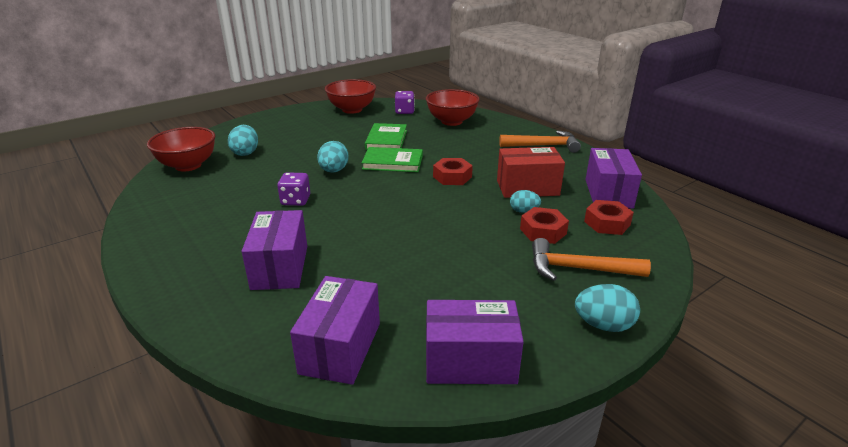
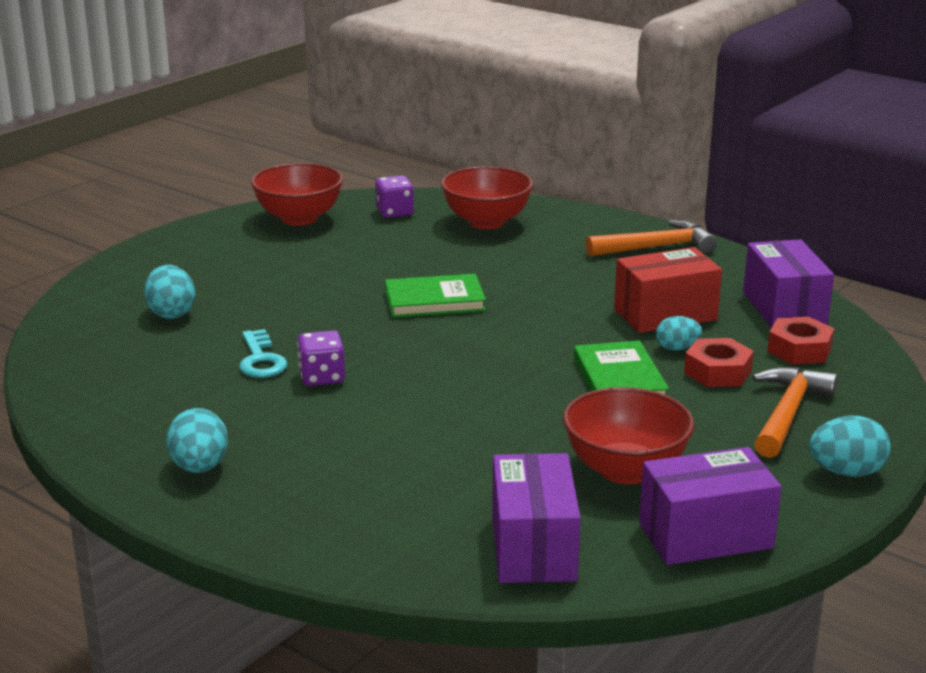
camera: 15 degrees left, 5 degrees down
(188, 165) = (88, 346): red bowl -> red bowl (625, 470)
(270, 185) = (261, 360): none -> turquoise key
(280, 267) = (374, 469): purple box -> none
(334, 171) = (348, 325): turquoise egg -> turquoise egg (199, 467)
(386, 140) = (398, 265): green book -> green book (619, 379)
(452, 177) = (543, 312): red nut -> none
(578, 269) = (787, 413): orange hammer -> orange hammer turned 120 degrees clockwise

